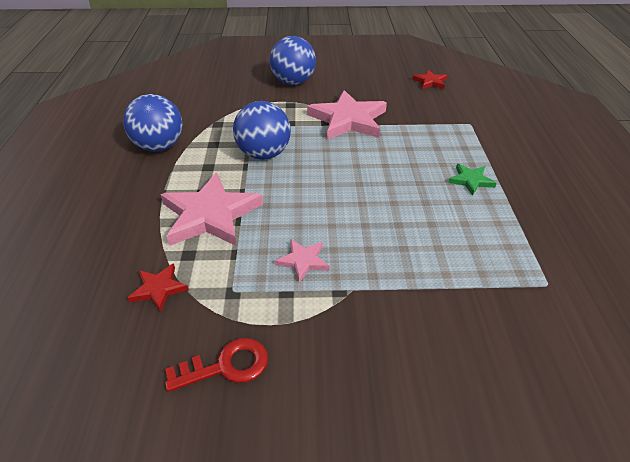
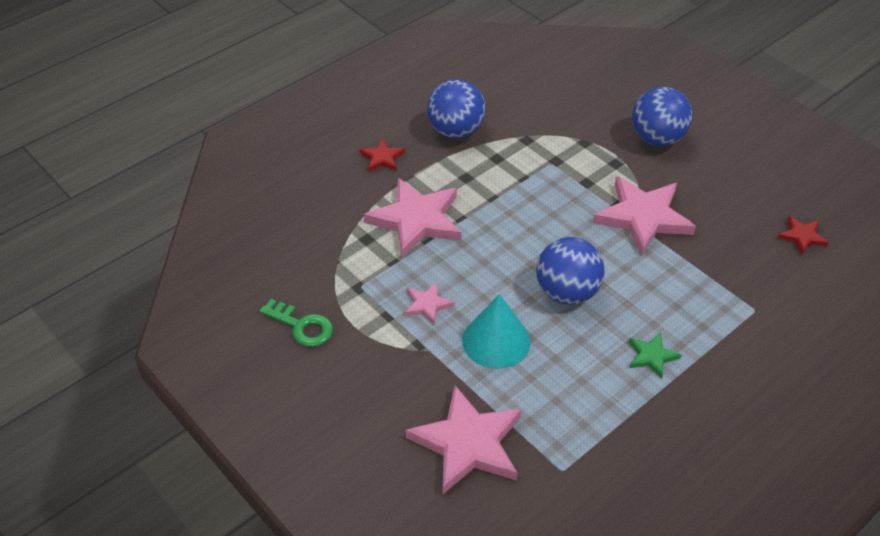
camera: 50 degrees right, 5 degrees up
(158, 289) = (324, 248): red star -> red star (382, 158)
(226, 366) = (302, 326): red key -> green key
(264, 154) = (521, 198): blue ball -> blue ball (567, 292)
(383, 244) = (496, 341): none -> turquoise cone
(478, 326) = (468, 443): none -> pink star

